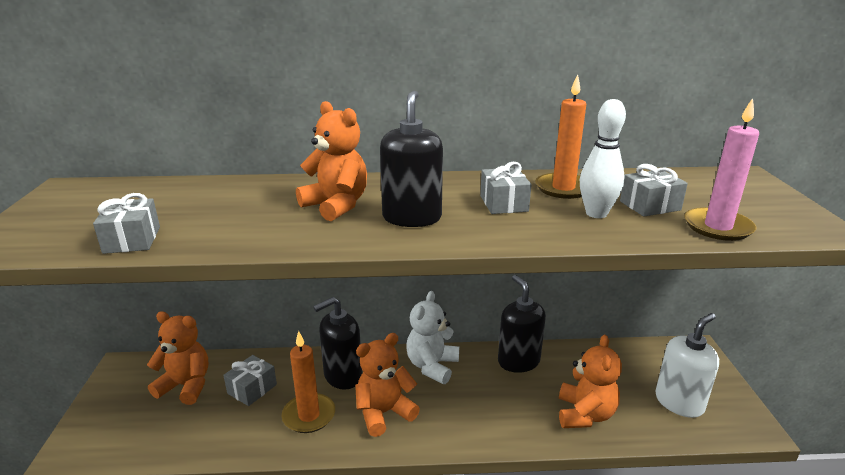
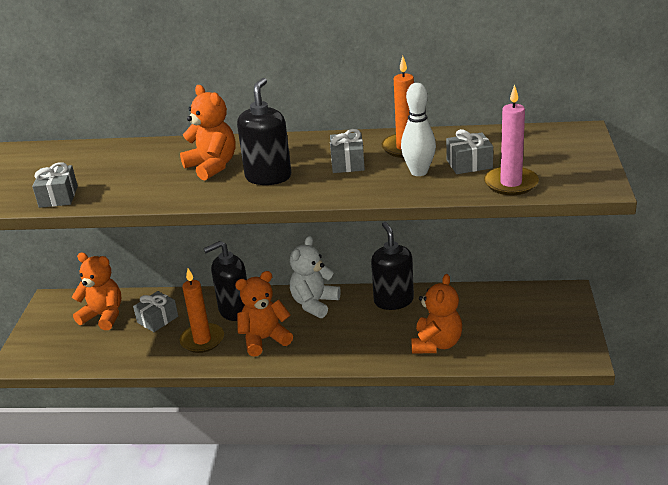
camera: 10 degrees right, 5 degrees up
(679, 402) = (526, 336): white soap dispenser -> none

